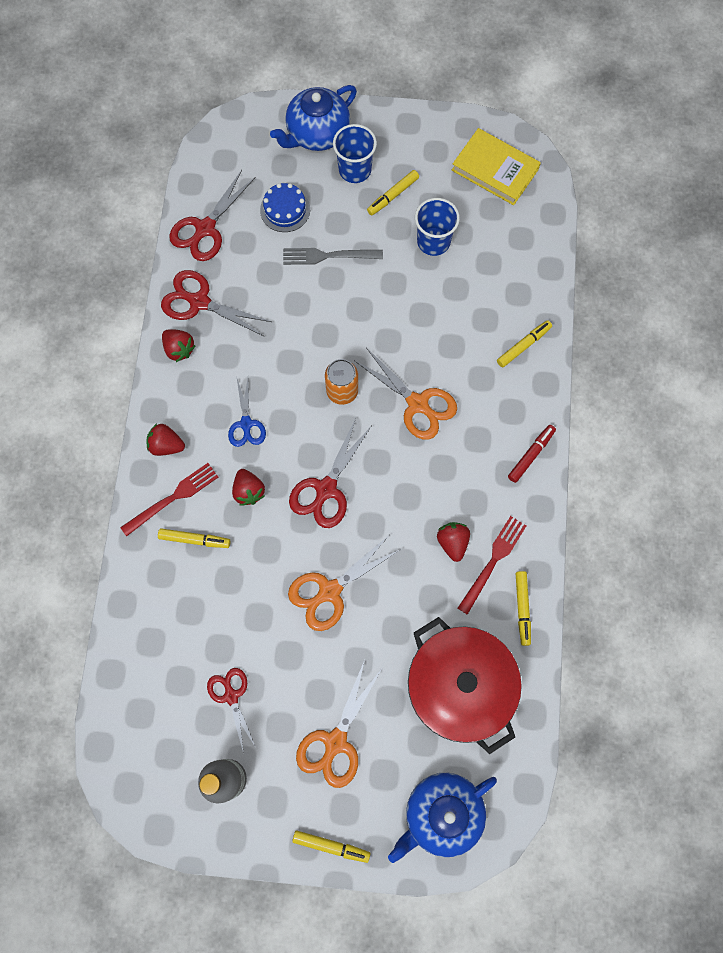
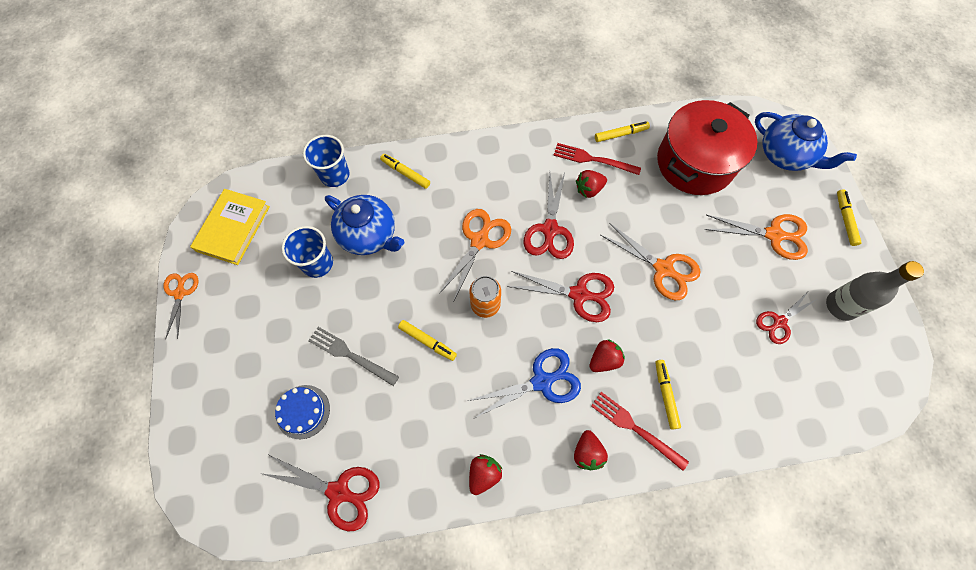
camera: 105 degrees left, 5 degrees down
(199, 302) = (426, 470): red scissors -> red scissors (550, 229)
(246, 424) = (542, 381): blue scissors -> blue scissors, size x1.52
(317, 134) = (206, 404): blue teapot -> blue teapot (369, 235)
(327, 256) = (349, 354): grey fork -> grey fork turned 135 degrees clockwise
(355, 170) = (246, 354): blue cup -> blue cup (335, 175)
(393, 196) = (272, 310): yellow marker -> yellow marker (427, 341)
(433, 119) = (180, 293): none -> orange scissors
(531, 455) = (499, 151): red marker -> none

